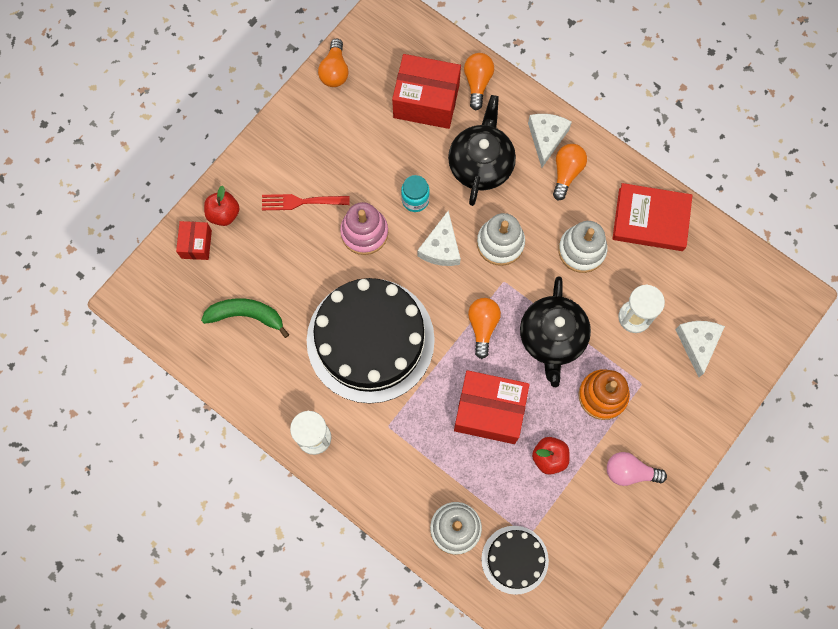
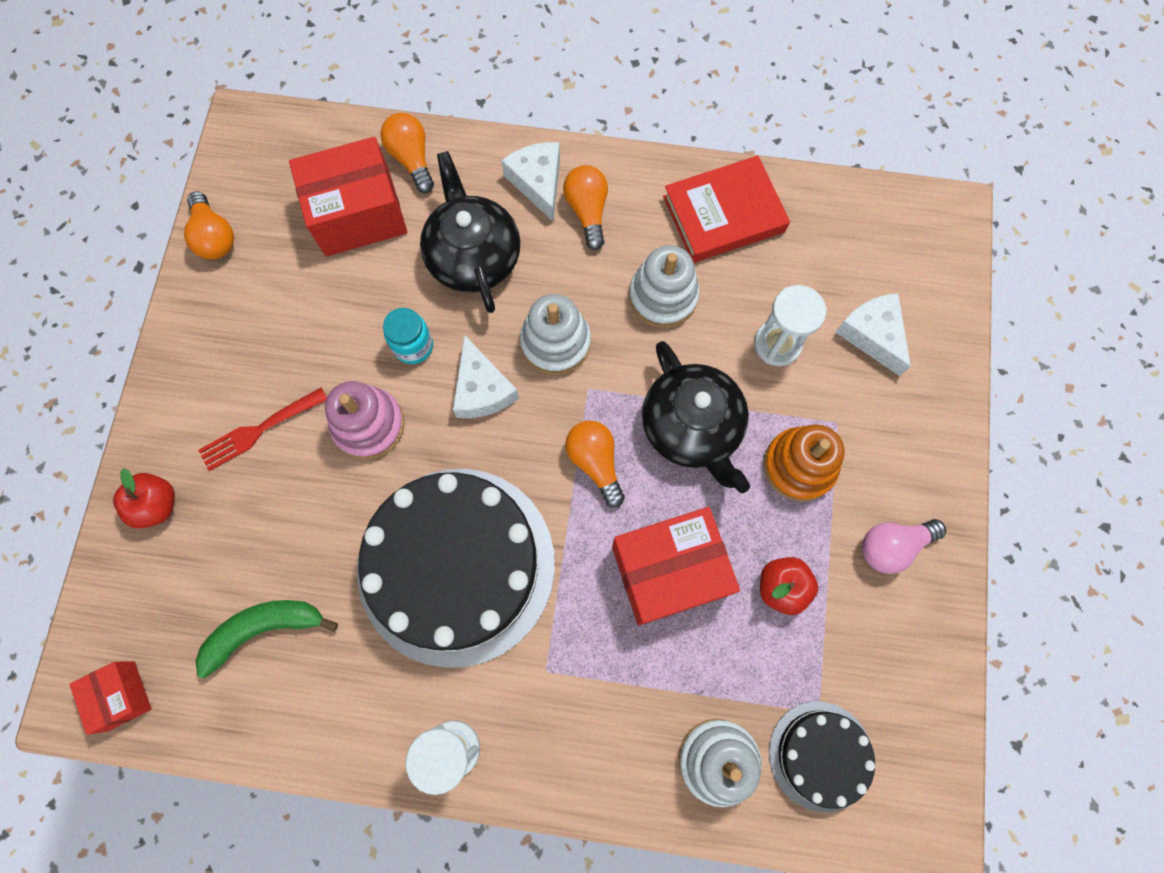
camera: 30 degrees left, 0 degrees up
(196, 244) = (138, 568): red box -> red box (121, 695)

